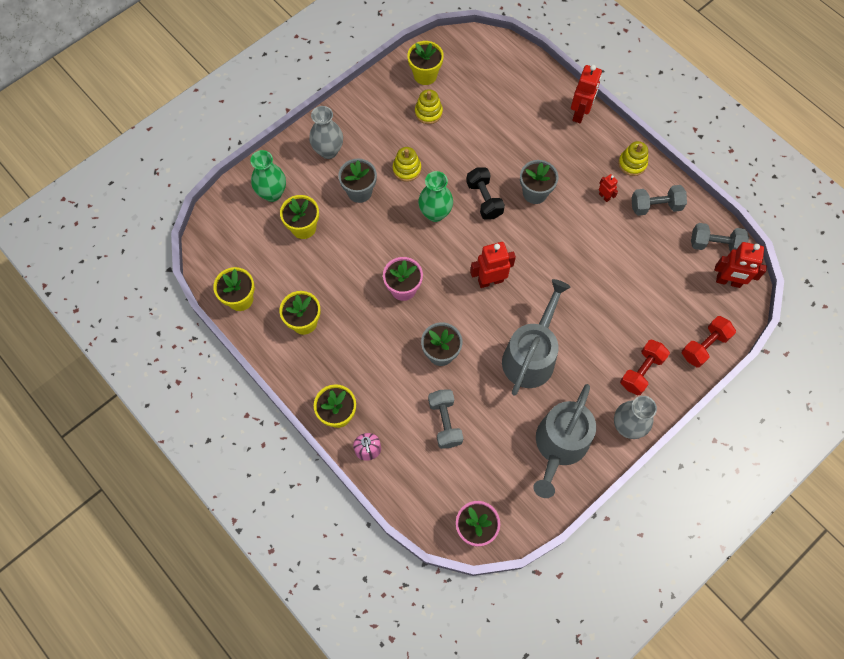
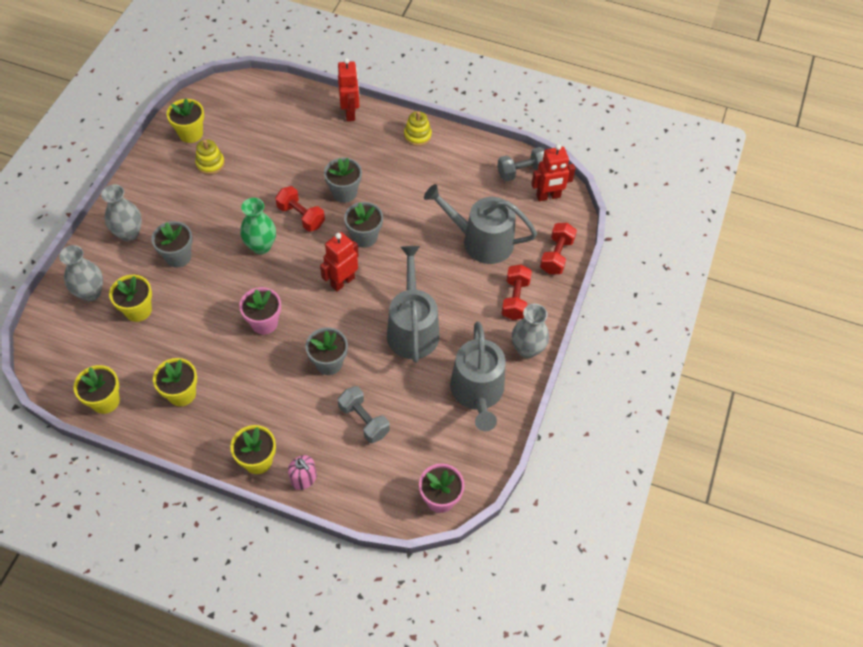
camera: 30 degrees left, 10 degrees down
(272, 193) = (90, 293): green vase -> grey vase
(407, 169) = (214, 219): yellow stacking toy -> none
(484, 199) = (301, 216): black dumbbell -> red dumbbell
(532, 245) = (364, 237): none -> grey flower pot
(604, 196) = (407, 171): red robot -> none
(639, 298) = (481, 241): none -> grey watering can
(655, 206) = (455, 161): grey dumbbell -> none

